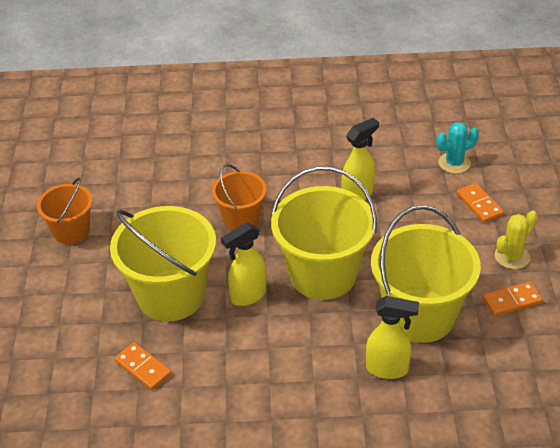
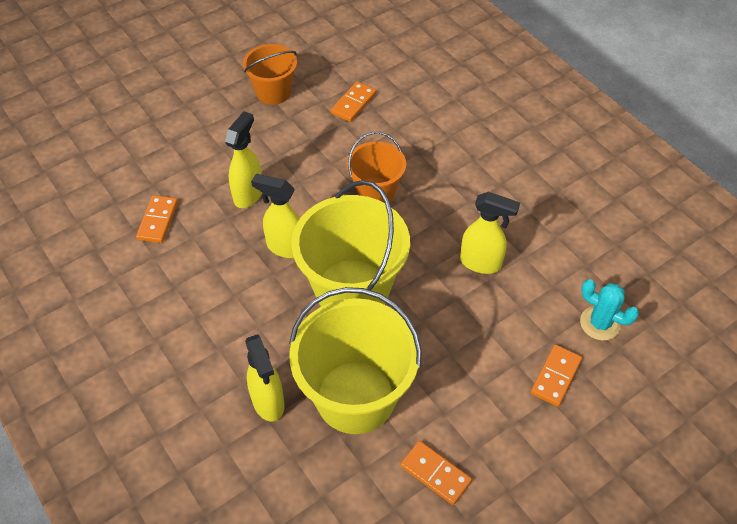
camera: 55 degrees right, 10 degrees up
(136, 189) = (353, 103): none -> orange domino
(171, 295) = (249, 194): yellow bucket -> yellow spray bottle
(512, 256) = (501, 444): yellow cactus -> none

